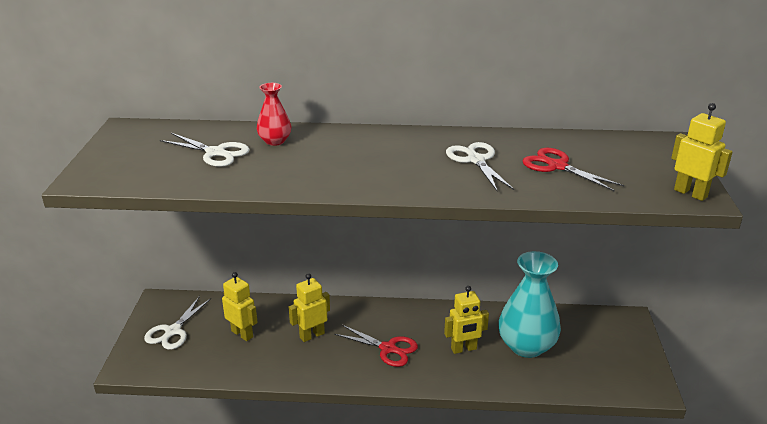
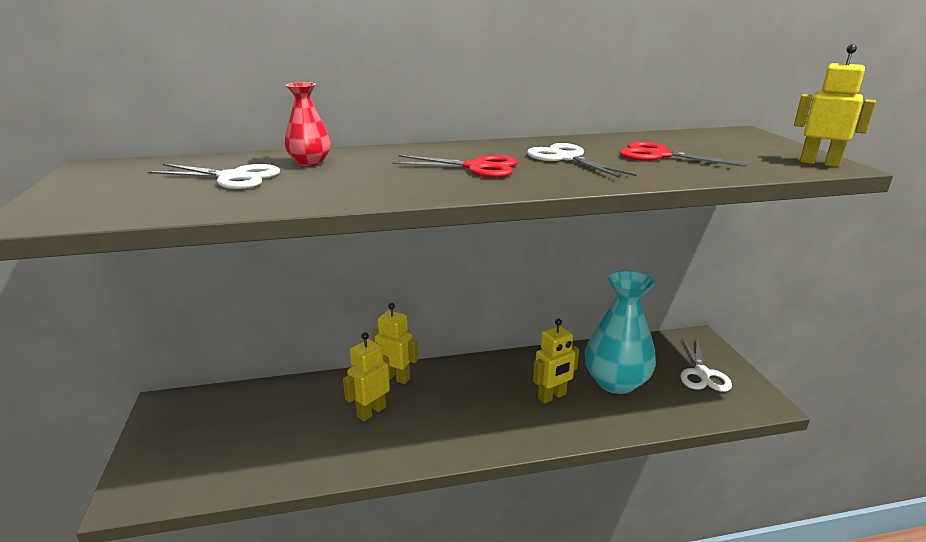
camera: 15 degrees left, 5 degrees down
(173, 331) = (187, 438): white scissors -> white scissors (702, 373)
(242, 334) = (282, 425): yellow robot -> yellow robot (396, 378)
(388, 348) = (467, 411): red scissors -> red scissors (476, 167)

